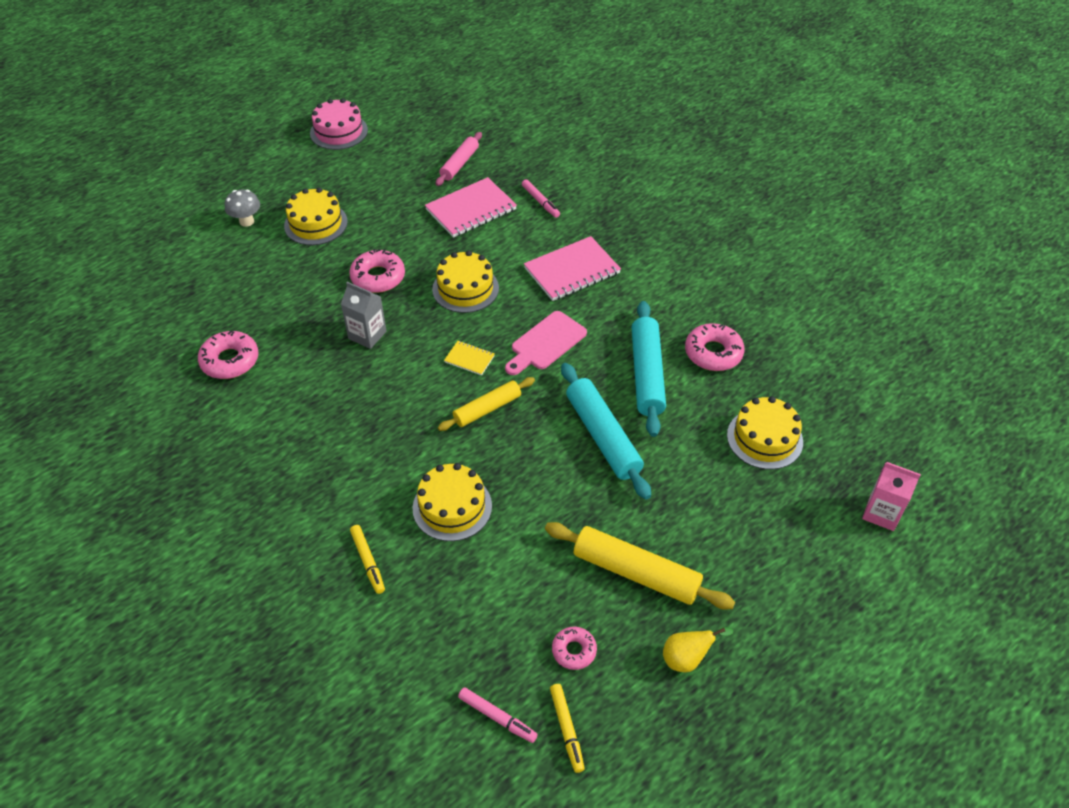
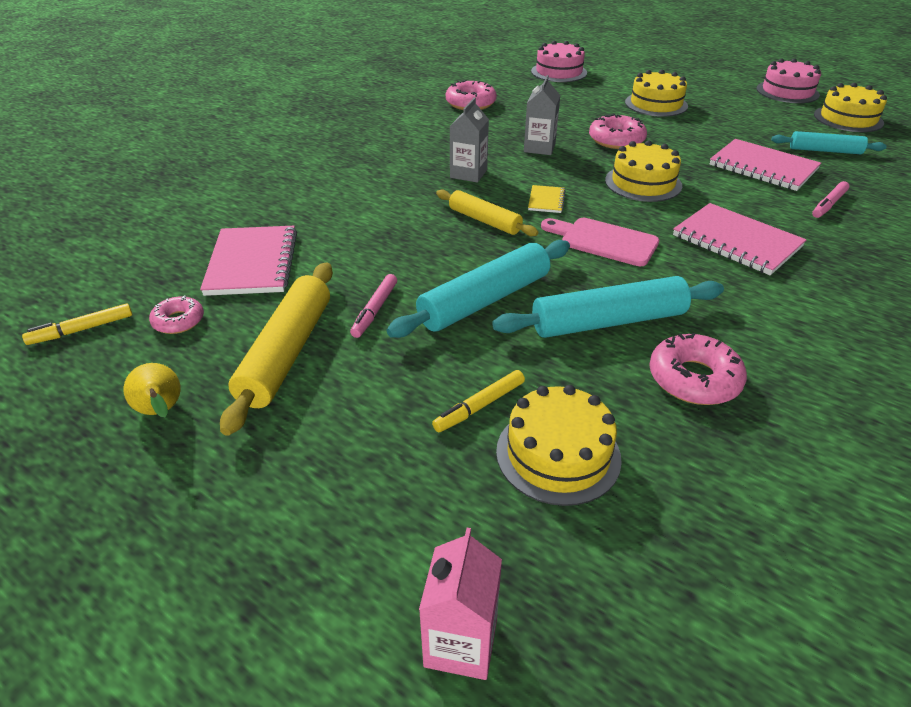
camera: 75 degrees right, 10 degrees down
(188, 266) = (559, 72): none -> pink cake
(246, 221) = (628, 80): grey mushroom -> none
(368, 561) = (279, 192): yellow marker -> yellow marker (479, 406)
(396, 400) = (468, 174): none -> grey carton
(452, 507) = (350, 222): yellow cake -> yellow cake (848, 119)
(459, 164) = (825, 150): pink rolling pin -> turquoise rolling pin
(497, 717) = (105, 285): pink marker -> pink marker (375, 310)
(499, 591) = (252, 263): none -> pink notebook

